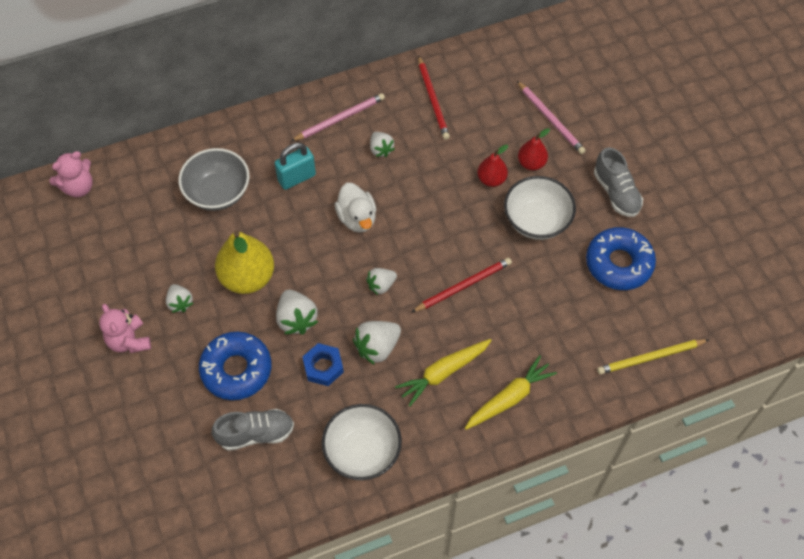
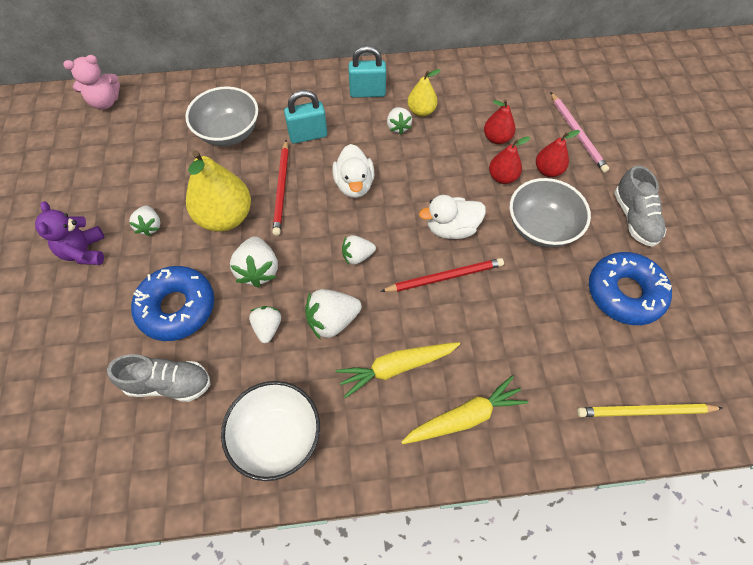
camera: 15 degrees right, 0 degrees up
(129, 341) = (84, 251): pink teddy bear -> purple teddy bear
(323, 367) = (267, 327): blue nut -> white strawberry
(340, 119) = (367, 92): pink pencil -> turquoise padlock
(398, 127) = (421, 111): none -> yellow pear
(433, 100) = (462, 94): red pencil -> red pencil (282, 189)
(458, 240) = (451, 228): none -> white duck
(477, 140) = (496, 138): none -> red pear
(536, 220) = (541, 228): white bowl -> grey bowl

